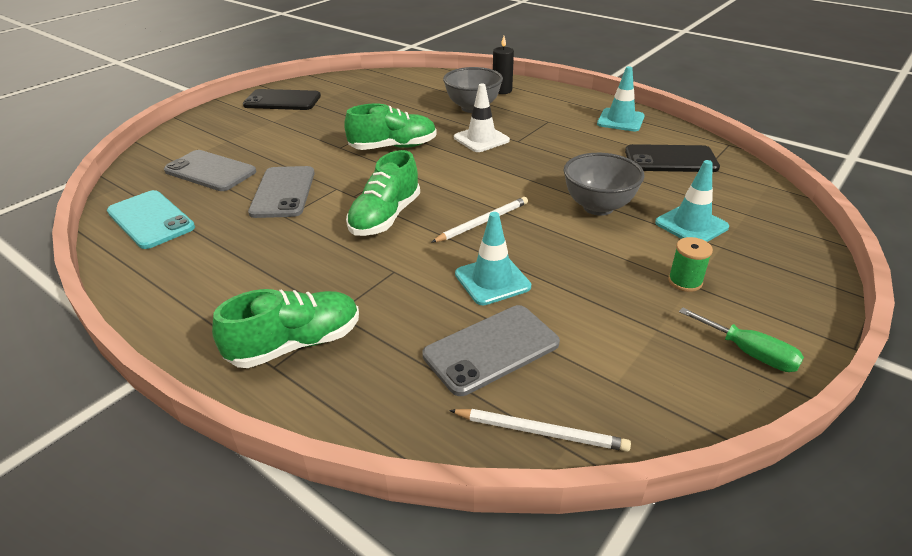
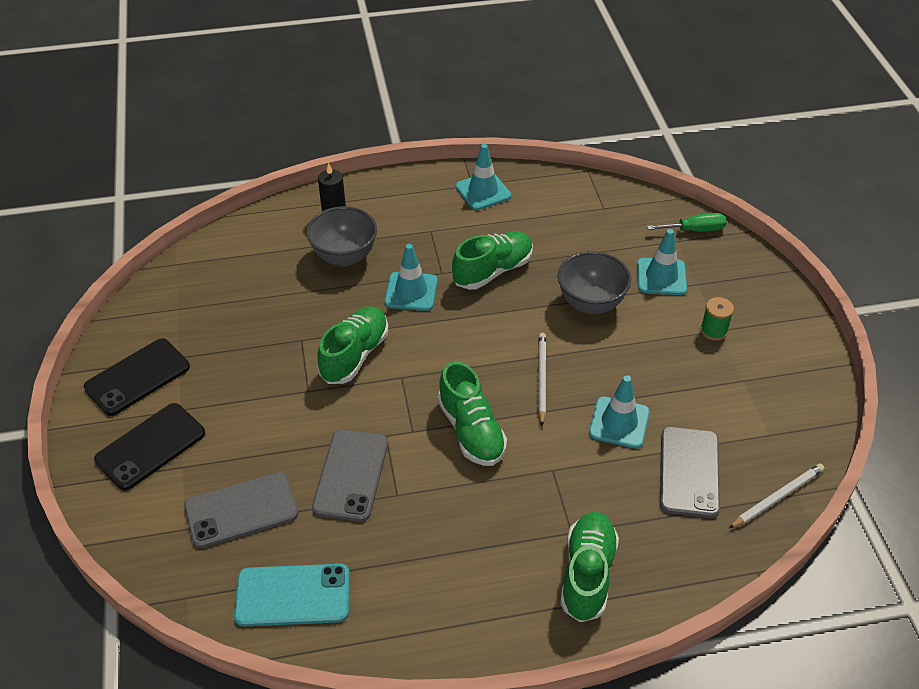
camera: 50 degrees left, 10 degrees up
(283, 192) = (351, 475): grey phone -> grey phone turned 60 degrees clockwise
(481, 139) = (411, 292): white traffic cone -> turquoise traffic cone
(554, 156) = (493, 271): none -> green shoe
(670, 159) = (573, 216): black phone -> black phone (150, 446)
(749, 353) = (797, 358): green screwdriver -> green screwdriver (695, 230)

